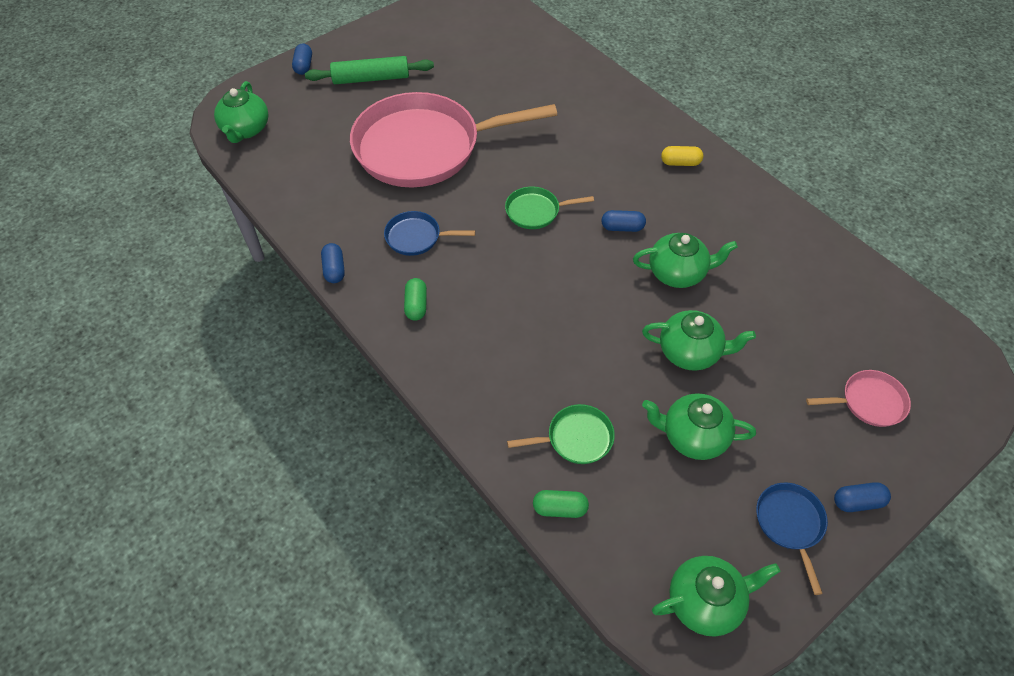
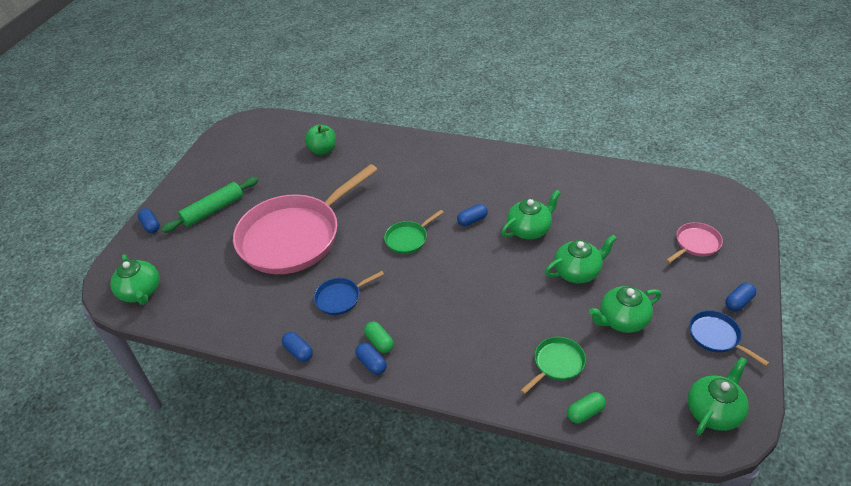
camera: 30 degrees left, 10 degrees down
(391, 322) = (371, 363): none -> blue capsule
(528, 65) = (323, 150): none -> green apple
(680, 163) = (473, 164): yellow capsule -> none

